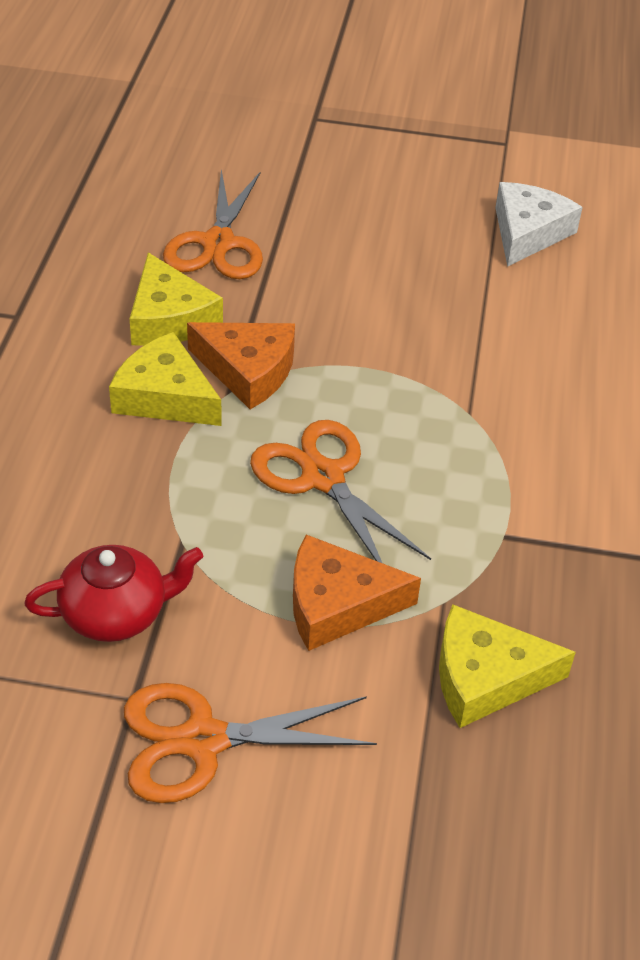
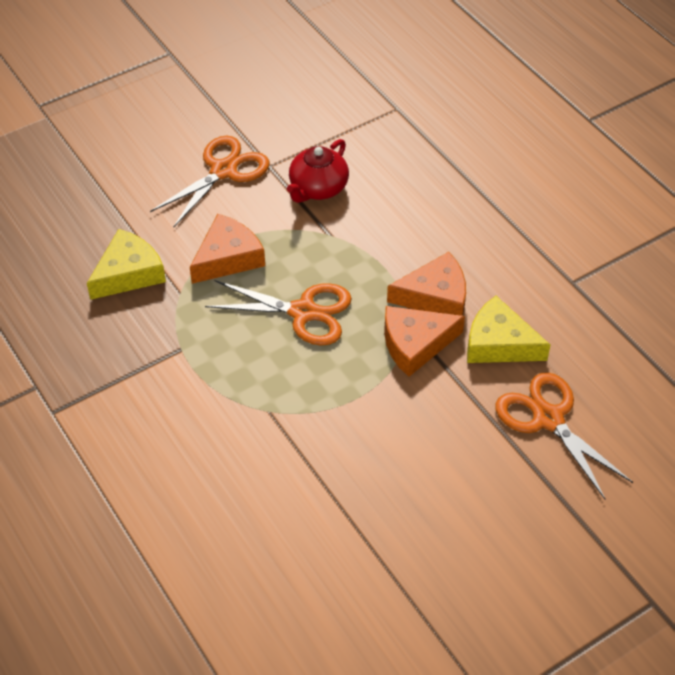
camera: 140 degrees right, 5 degrees up
(165, 396) = (435, 296): yellow cheese -> orange cheese
(528, 232) = (376, 605): white cheese -> none

